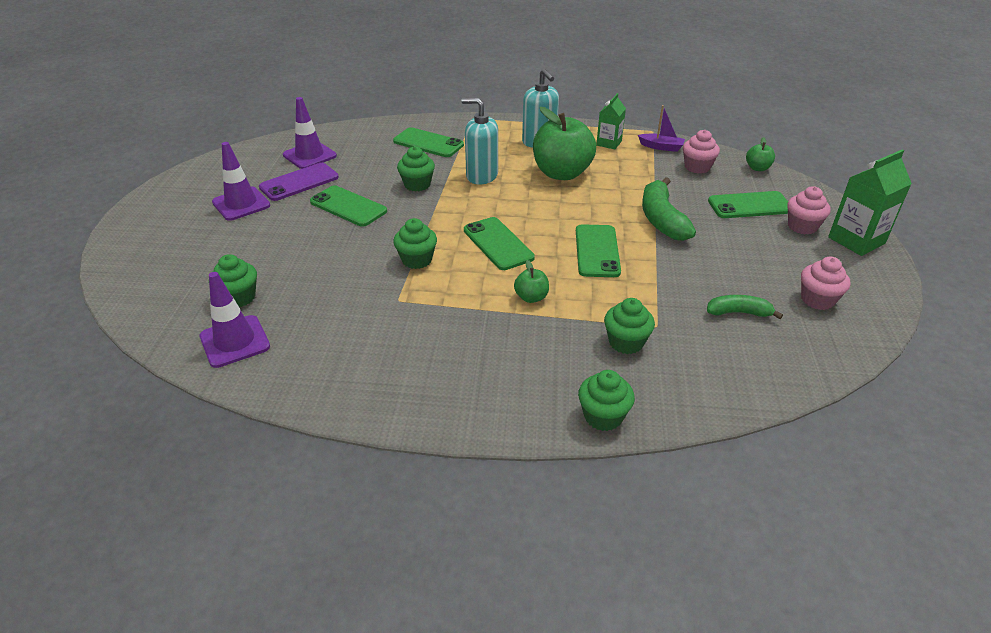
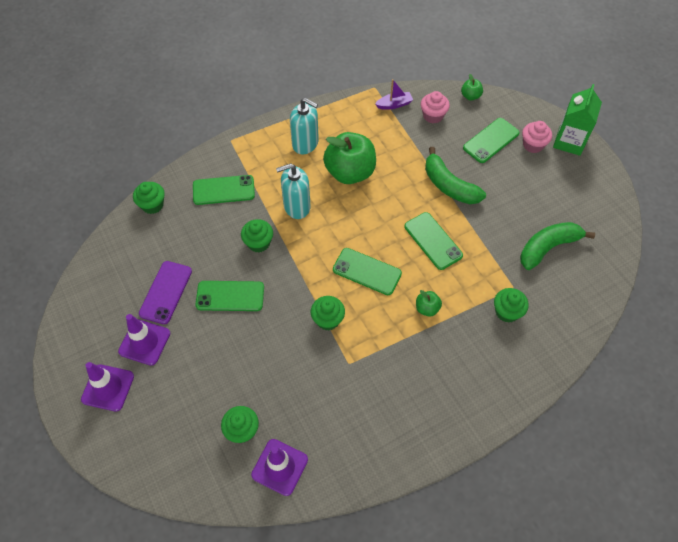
camera: 35 degrees left, 20 degrees up
(309, 155) = (142, 257): purple traffic cone -> purple traffic cone (108, 388)
(603, 416) = (536, 376): green cupcake -> green cupcake (152, 205)
(609, 143) = (355, 119): green carton -> none
(738, 313) = (548, 248): green banana -> green banana, size x1.69
(817, 300) = (580, 210): pink cupcake -> none

